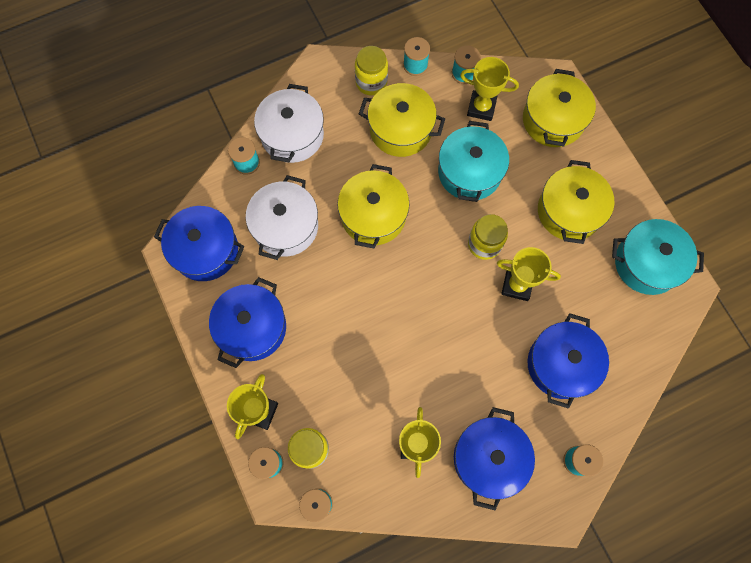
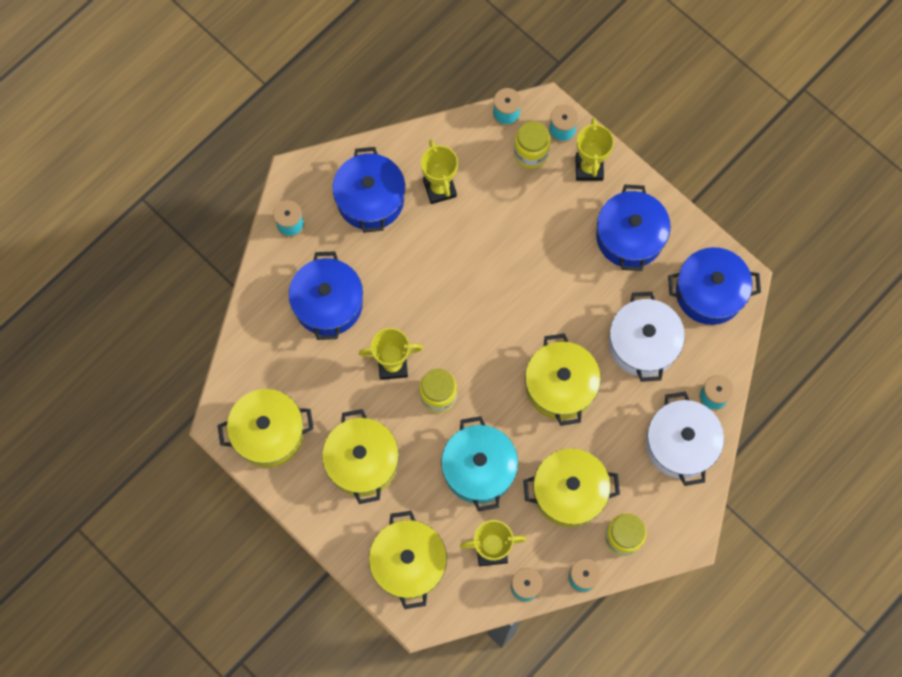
camera: 160 degrees right, 0 degrees up
(647, 263) = (269, 433): turquoise pot -> yellow pot

